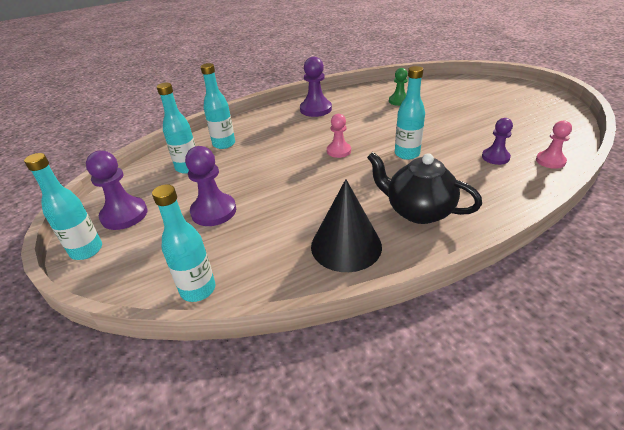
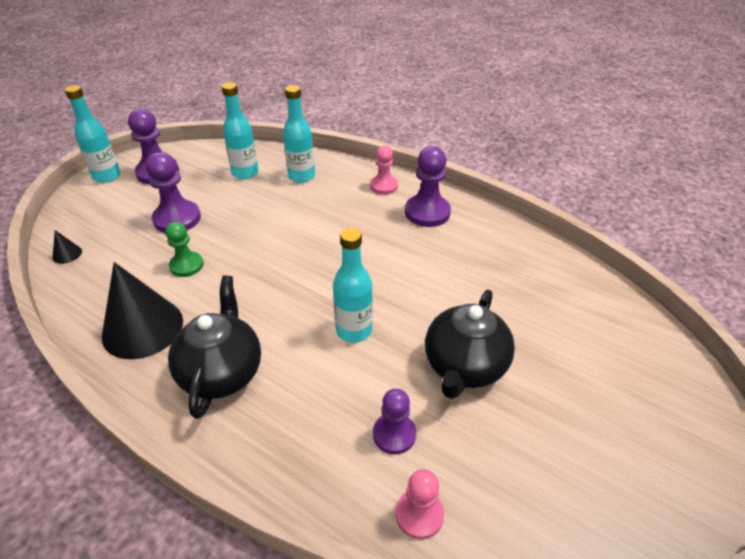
camera: 60 degrees right, 5 degrees up
(198, 289) = (67, 254): turquoise bottle -> black cone
(338, 151) = (330, 265): pink pawn -> pink pawn (384, 186)
(399, 101) = (512, 283): green pawn -> green pawn (186, 265)
(455, 127) = (464, 367): none -> black teapot

